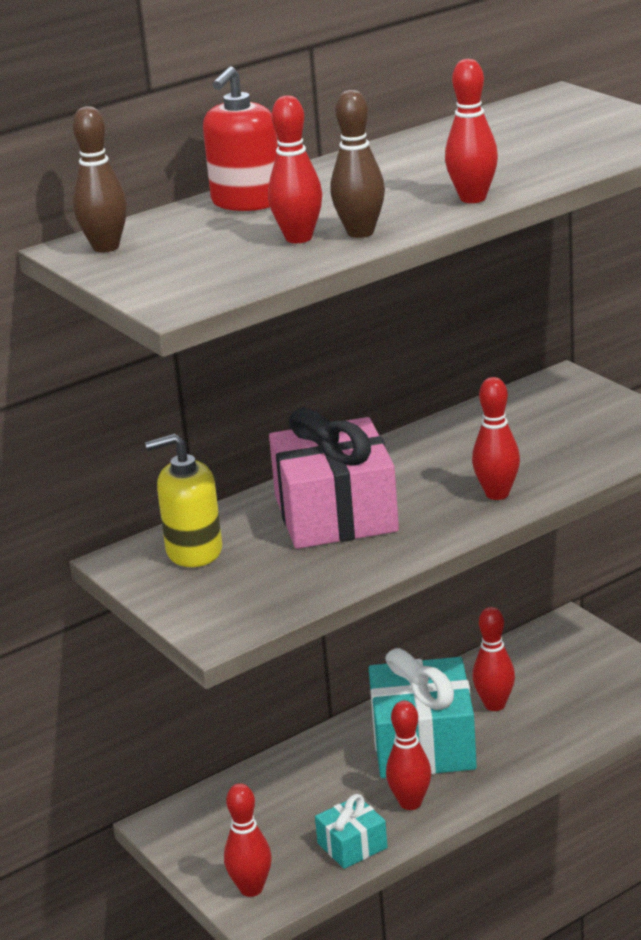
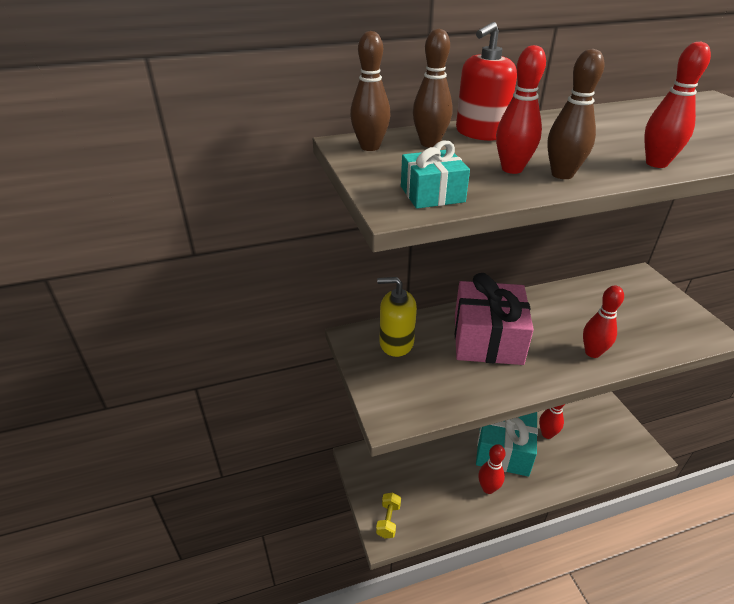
camera: 15 degrees right, 10 degrees up
(184, 228) = (430, 143): none -> brown bowling pin
(251, 889) = (388, 520): red bowling pin -> yellow dumbbell
(352, 845) = (450, 508): turquoise gift -> turquoise gift (432, 194)

